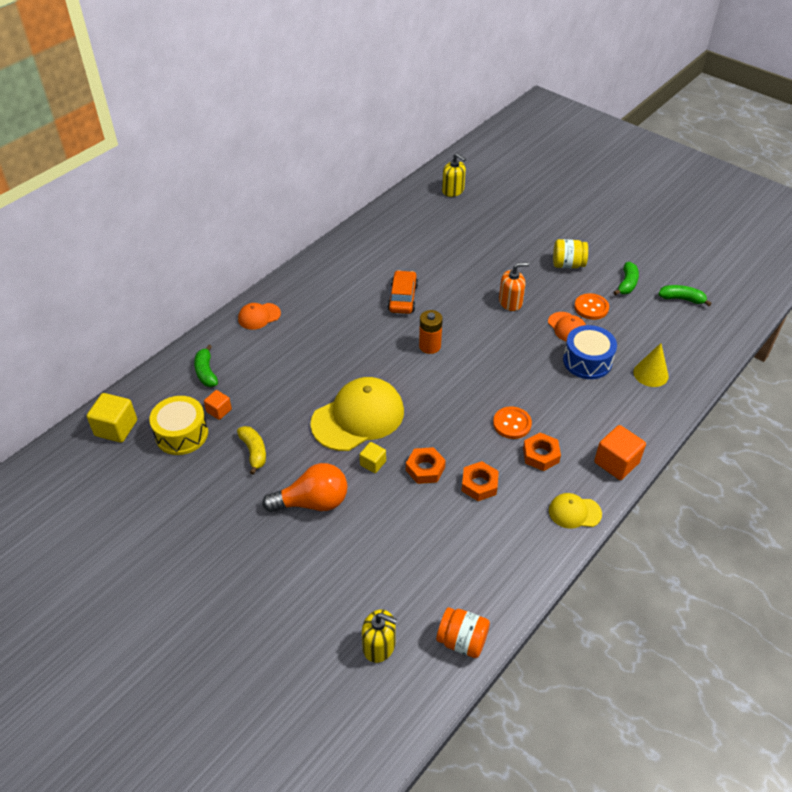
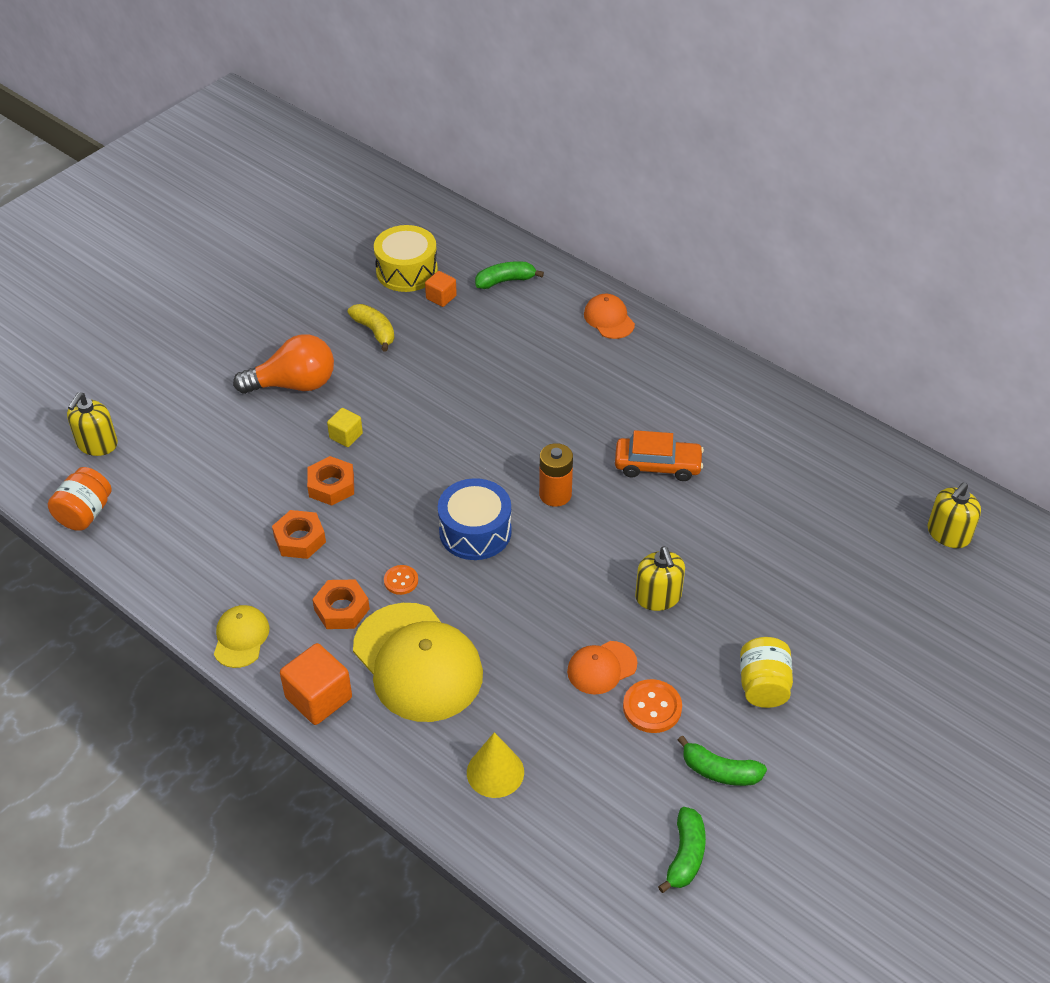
camera: 90 degrees right, 0 degrees up
(116, 428) = (419, 221): yellow cube -> none
(254, 452) = (374, 331): yellow banana -> yellow banana turned 105 degrees counterclockwise
(313, 502) = (294, 384): orange light bulb -> orange light bulb turned 90 degrees counterclockwise
(358, 417) = (423, 421): yellow cap -> yellow cap (418, 662)
(510, 302) = (658, 597): orange soap dispenser -> yellow soap dispenser
(512, 424) = (401, 581): orange button -> orange button, size x0.62
(587, 361) = (525, 686): blue drum -> blue drum (475, 531)

